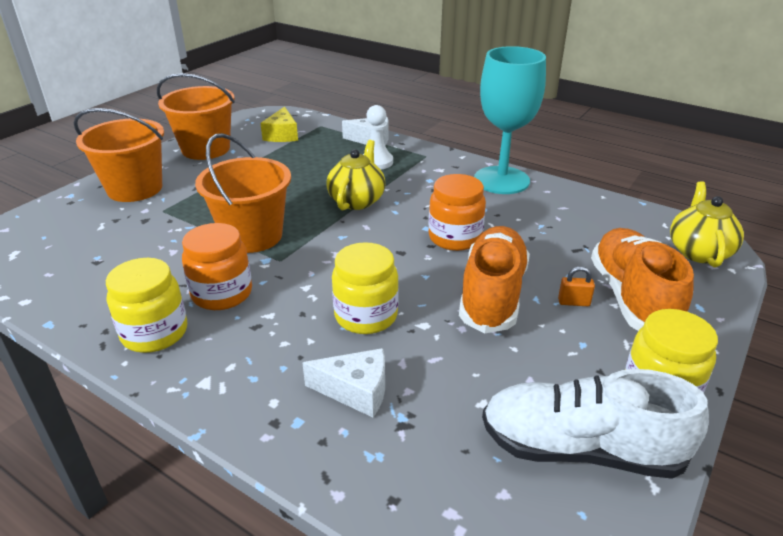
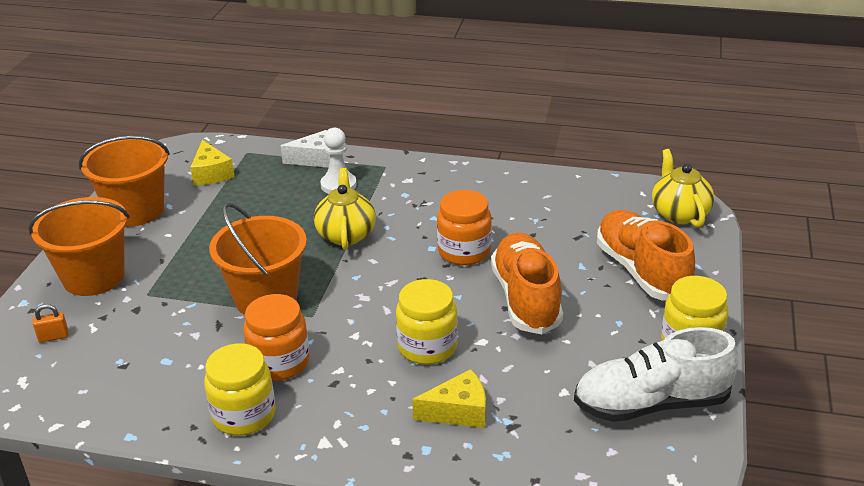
camera: 20 degrees left, 0 degrees up
(356, 391) = (458, 411): white cheese -> yellow cheese
(501, 180) = (476, 179): turquoise goblet -> none
(573, 302) = (596, 288): orange padlock -> orange padlock (53, 337)

